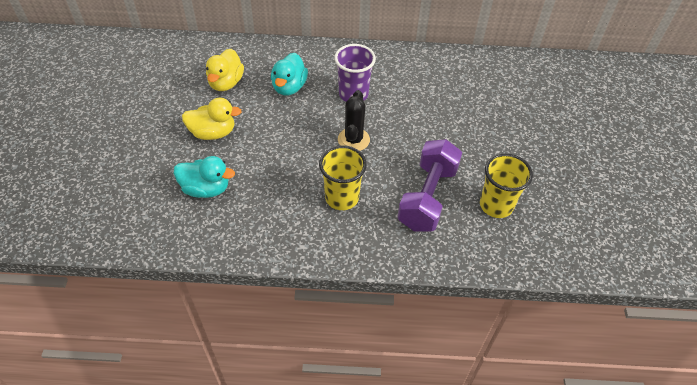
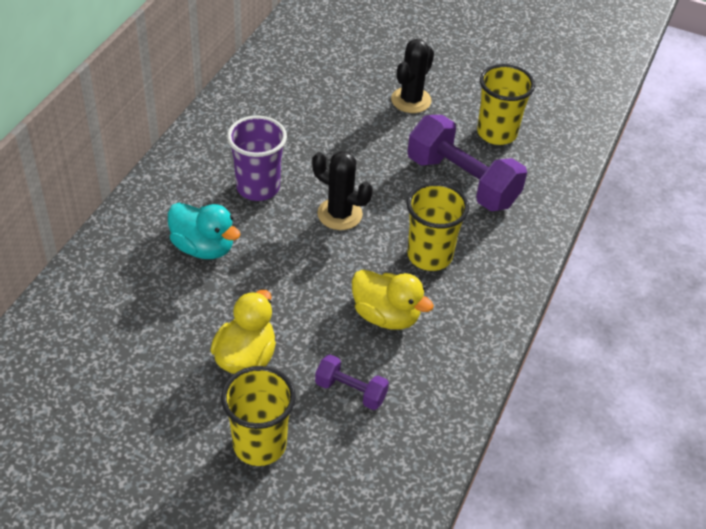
camera: 70 degrees left, 5 degrees down
(152, 159) = (259, 444): none -> yellow cup
(206, 189) = (350, 391): turquoise duck -> purple dumbbell
(226, 83) = (149, 316): yellow duck -> yellow duck (386, 316)
(494, 145) = (411, 100): none -> black cactus

